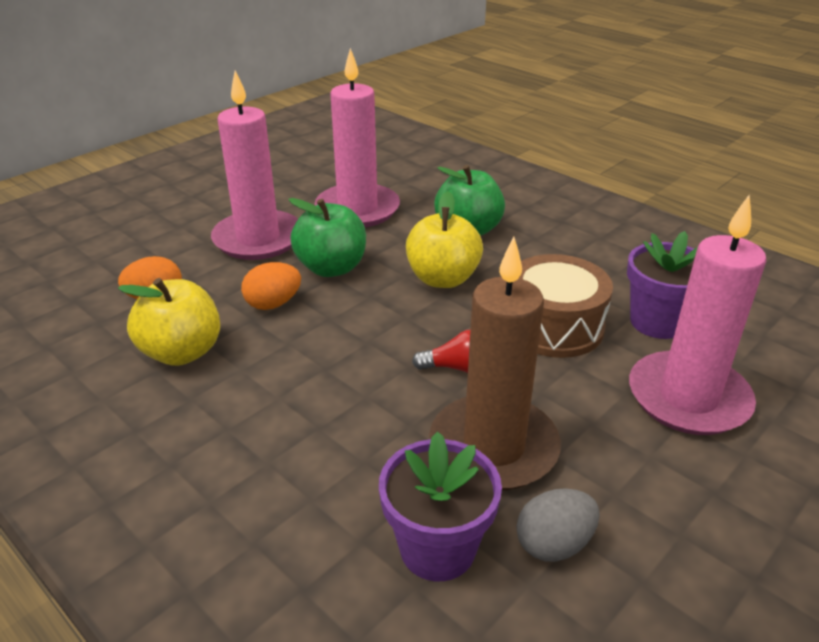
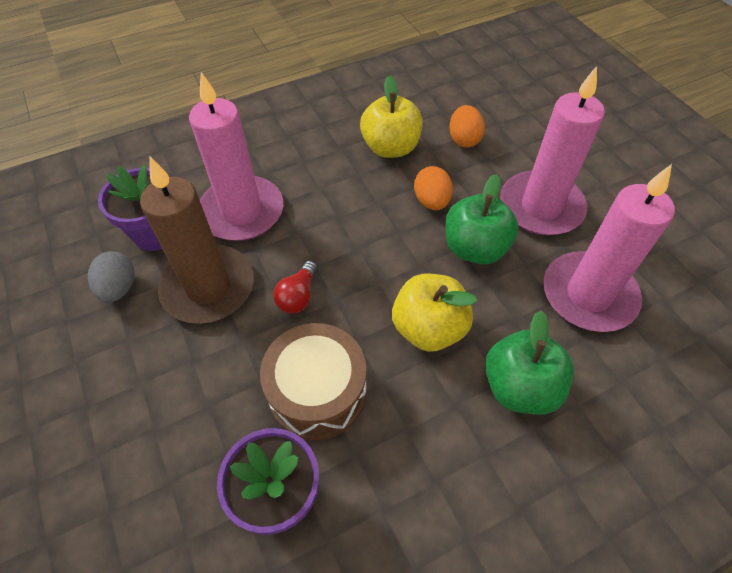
camera: 110 degrees right, 20 degrees up
(688, 398) = (173, 453): pink candle -> pink candle (242, 212)

